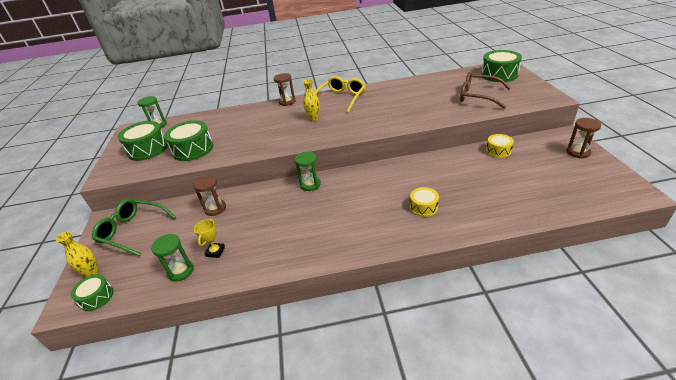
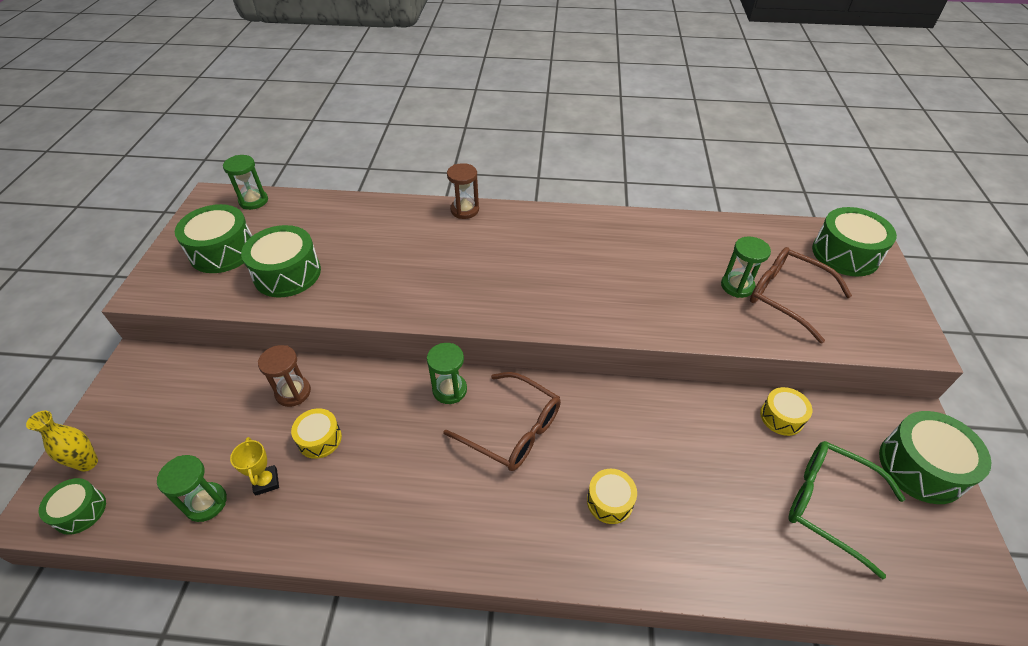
camera: 10 degrees right, 10 degrees up
(133, 231) = (165, 397): green glasses -> green glasses (829, 505)
(215, 251) = (266, 482): yellow trophy -> yellow trophy turned 45 degrees counterclockwise
(241, 224) = (319, 439): none -> yellow drum
(313, 118) = (492, 263): yellow vase -> none
(341, 98) = (554, 229): yellow glasses -> none
(354, 192) = (512, 429): none -> brown glasses
(450, 98) = (737, 286): none -> green hourglass
(578, 152) = (921, 467): brown hourglass -> green drum

